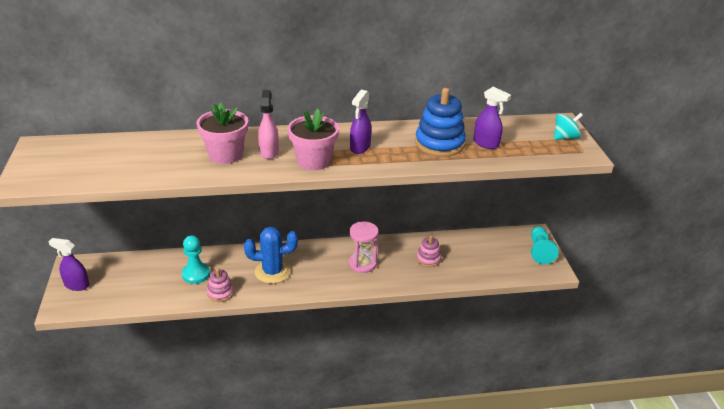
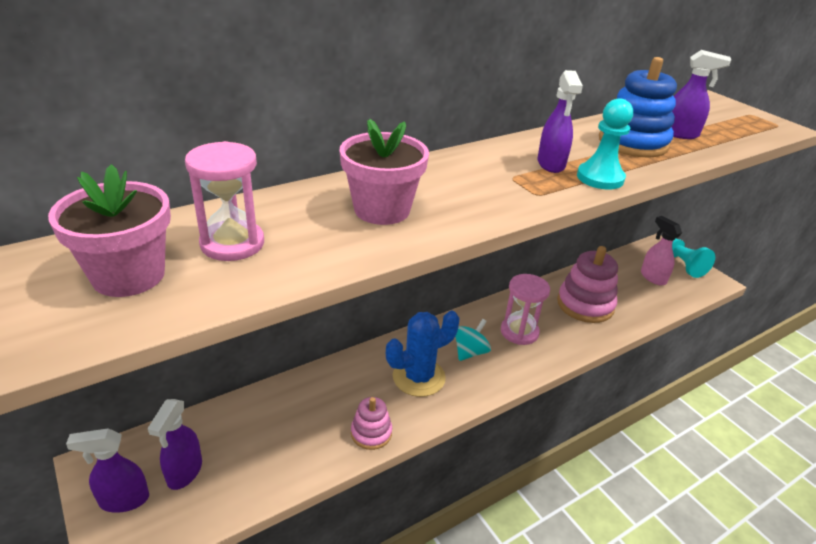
camera: 25 degrees left, 0 degrees up
(111, 281) = (184, 472): none -> purple spray bottle
(135, 156) = (232, 243): none -> pink hourglass
(196, 274) = (314, 415): turquoise pawn -> turquoise pawn (600, 178)
(269, 152) = (441, 193): pink spray bottle -> pink spray bottle (652, 277)
(313, 161) = (516, 193): pink flower pot -> pink flower pot (128, 275)
(428, 259) = (585, 305): pink stacking toy -> pink stacking toy, size x1.80
(565, 137) = (741, 114): turquoise spinning top -> turquoise spinning top (470, 352)

